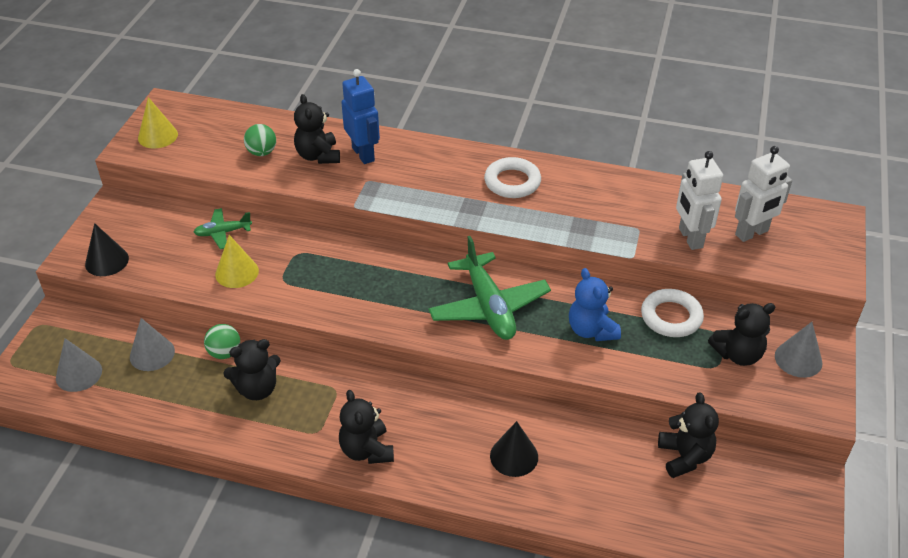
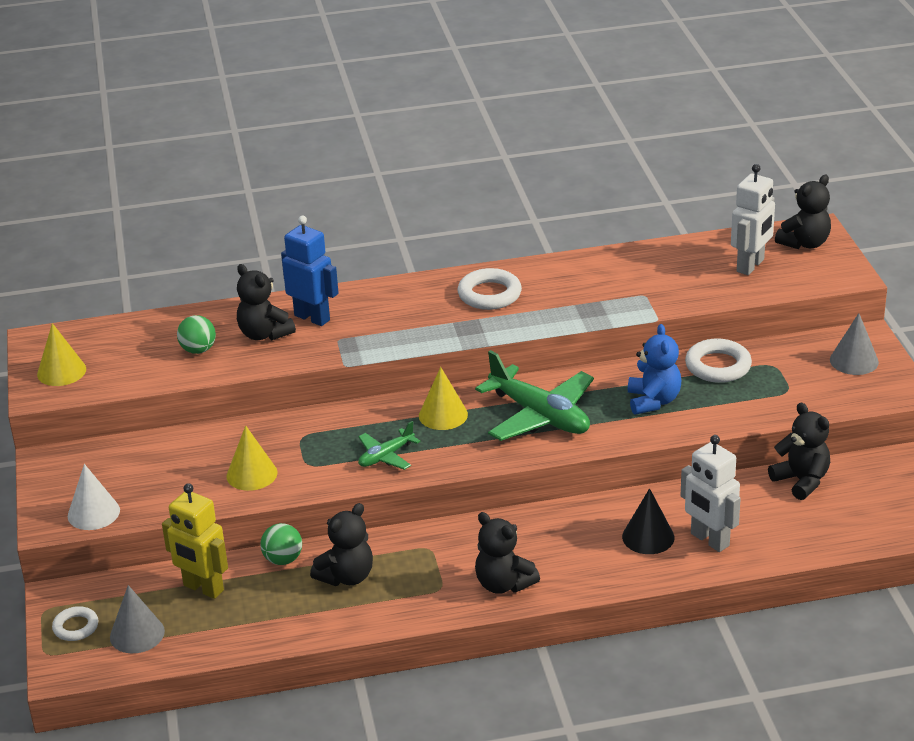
camera: 25 degrees left, 10 degrees down
(45, 349) = (76, 627): none -> white ring
(107, 261) = (93, 513): black cone -> white cone
(152, 354) = (203, 588): grey cone -> yellow robot
(223, 232) = (202, 445): green plane -> green plane (386, 456)
(414, 275) = (443, 415): none -> yellow cone
(591, 330) = (653, 401): blue teddy bear -> blue teddy bear turned 135 degrees counterclockwise
(690, 238) = (698, 287): white robot -> white robot (709, 540)
(738, 354) = (799, 375): black teddy bear -> black teddy bear (804, 243)

